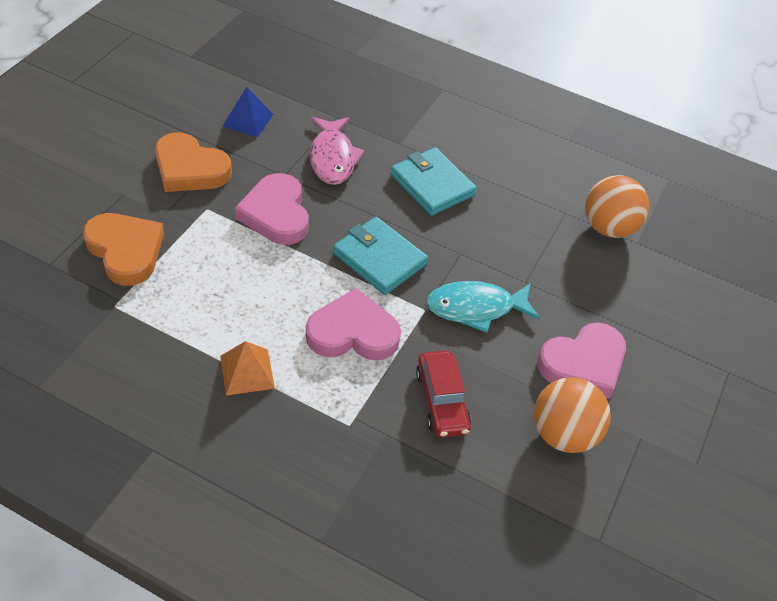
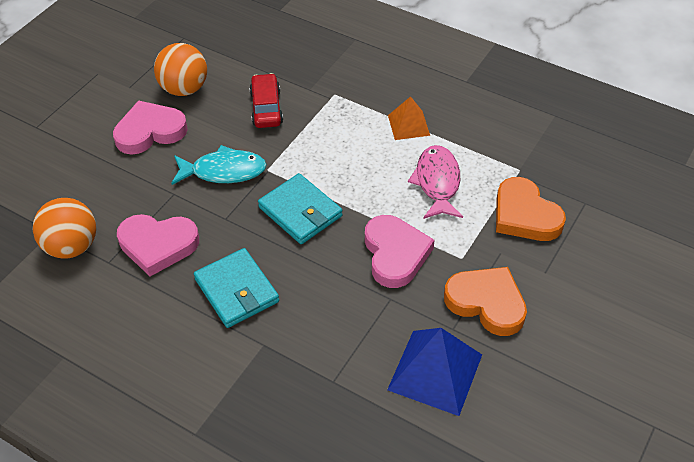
camera: 170 degrees left, 0 degrees up
(248, 120) = (435, 372): blue pyramid -> blue pyramid, size x1.68
(332, 158) = (339, 321): pink fish -> pink fish (437, 182)
(353, 333) = (328, 152): pink heart -> pink heart (158, 245)

